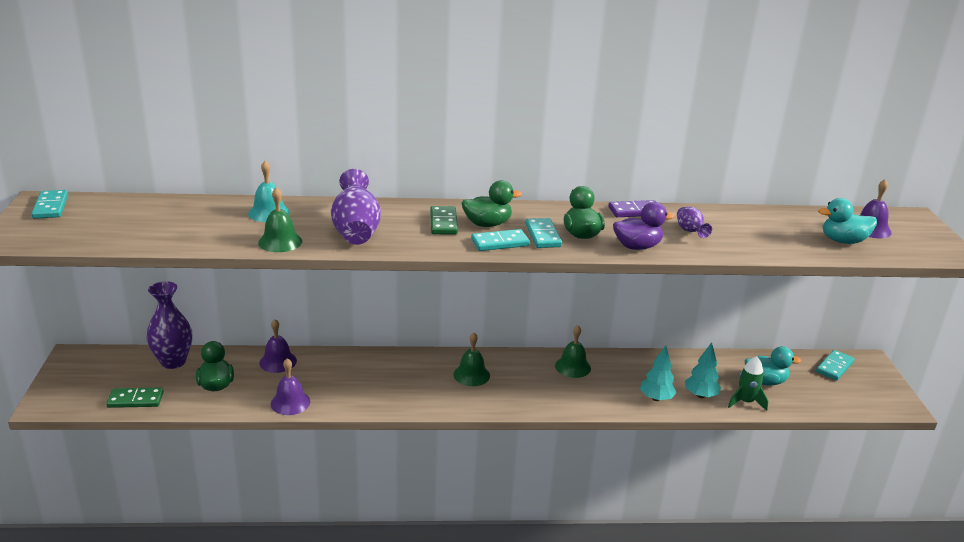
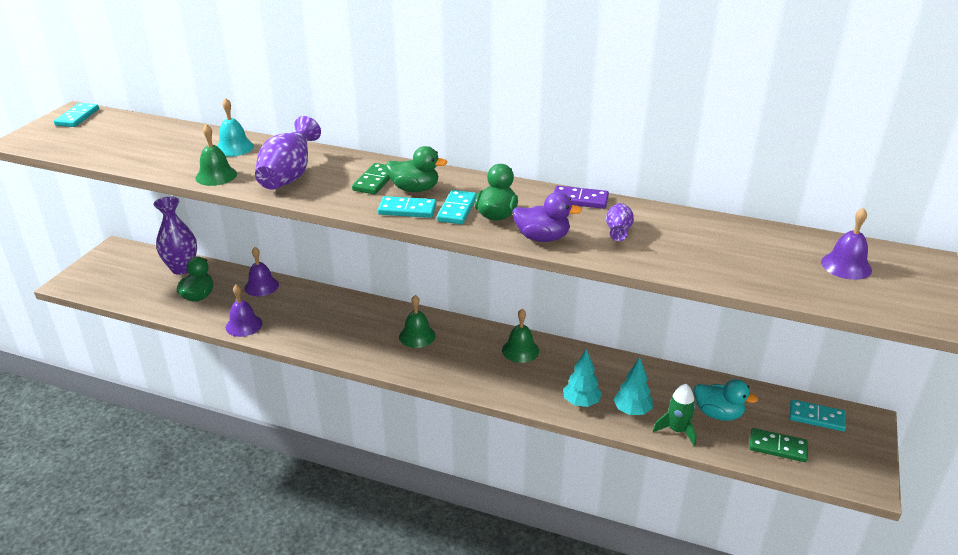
camera: 25 degrees right, 5 degrees up
(135, 400) = (131, 295): green domino -> green domino (777, 447)
(834, 367) = (816, 417): turquoise domino -> turquoise domino turned 45 degrees clockwise
(843, 241) = (794, 274): turquoise duck -> none

